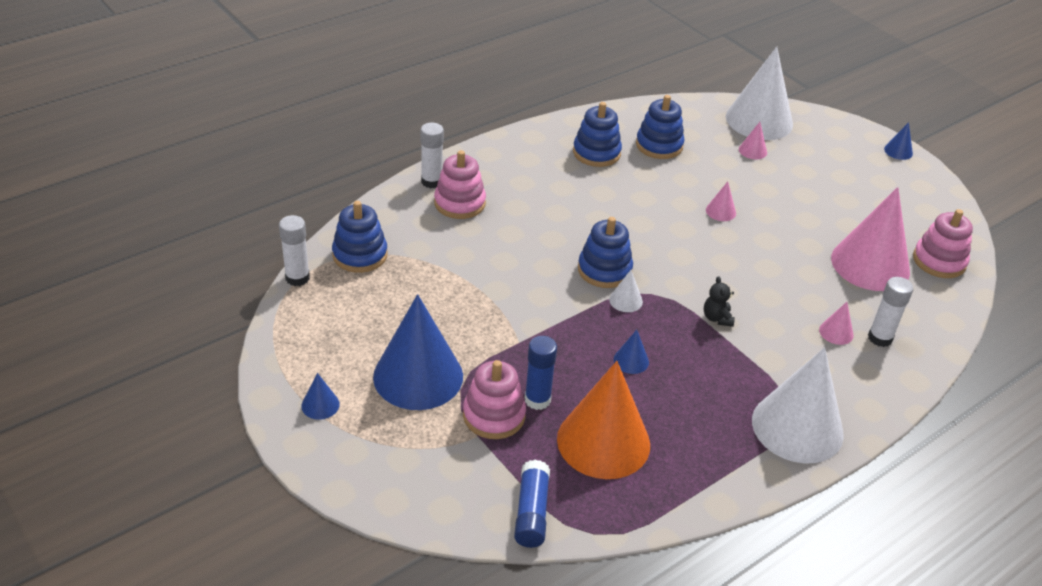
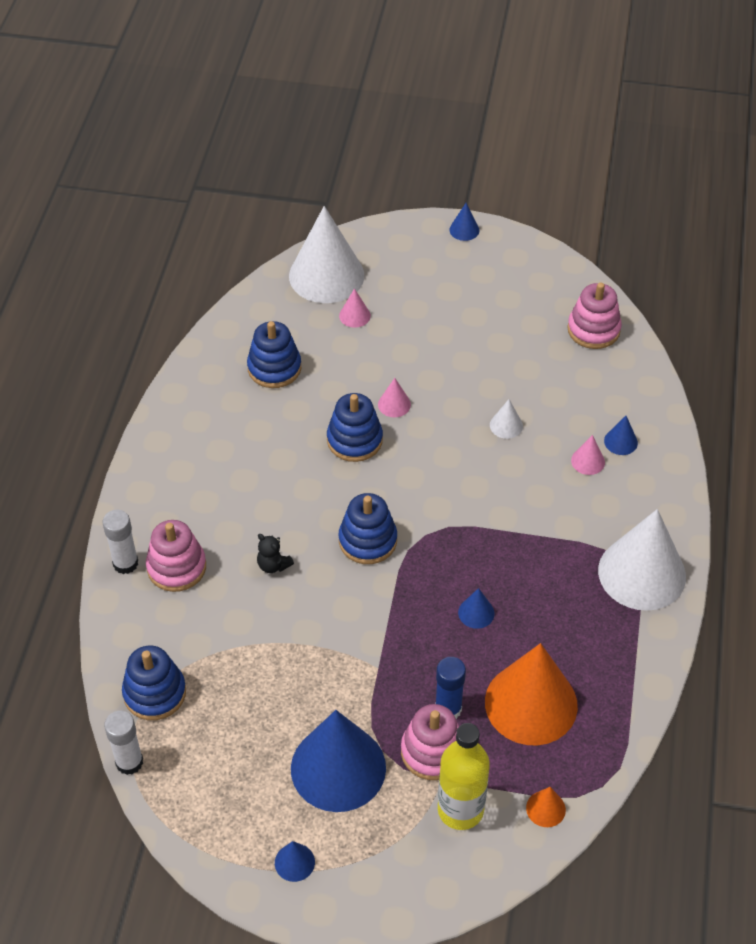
camera: 40 degrees left, 10 degrees up
(468, 464) = (460, 810): none -> yellow bottle
(531, 512) = (545, 808): blue glue stick -> orange cone
(596, 153) = (231, 417): blue stacking toy -> blue stacking toy (354, 440)
(625, 300) = (414, 557): white cone -> white cone (506, 425)
(717, 318) = (496, 518): black teddy bear -> black teddy bear (273, 565)
(870, 264) = (551, 372): pink cone -> none
(880, 338) = (620, 441): white glue stick -> blue cone

